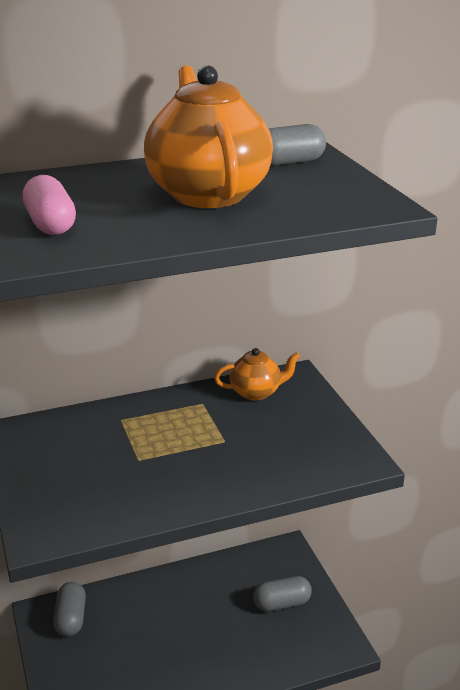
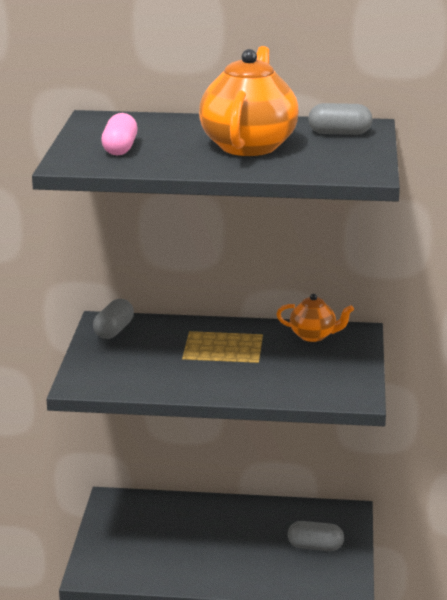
camera: 25 degrees right, 5 degrees down
(71, 619) = (132, 509): grey capsule -> grey capsule (113, 330)

